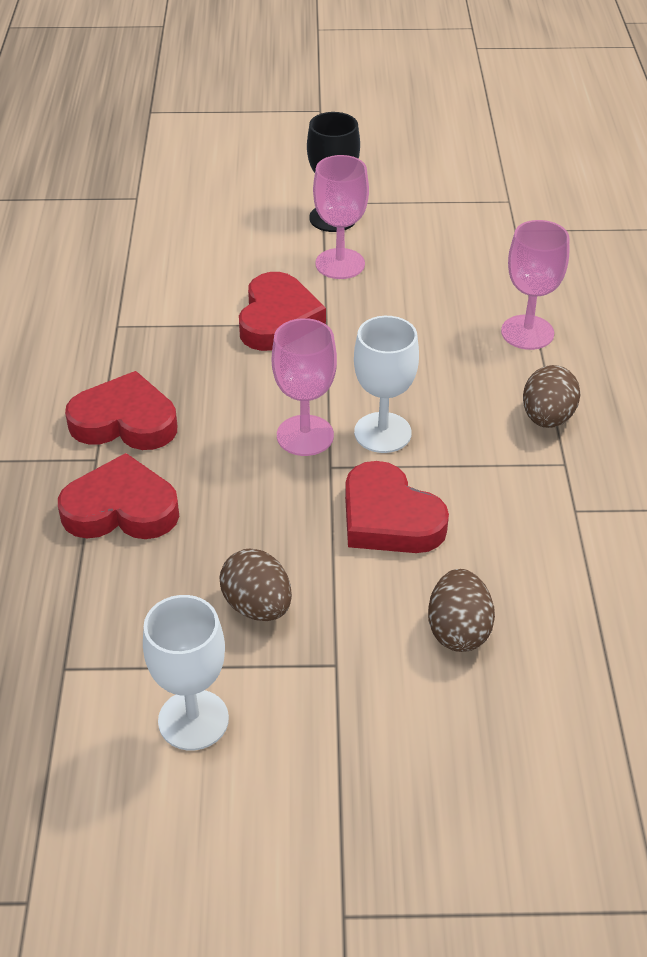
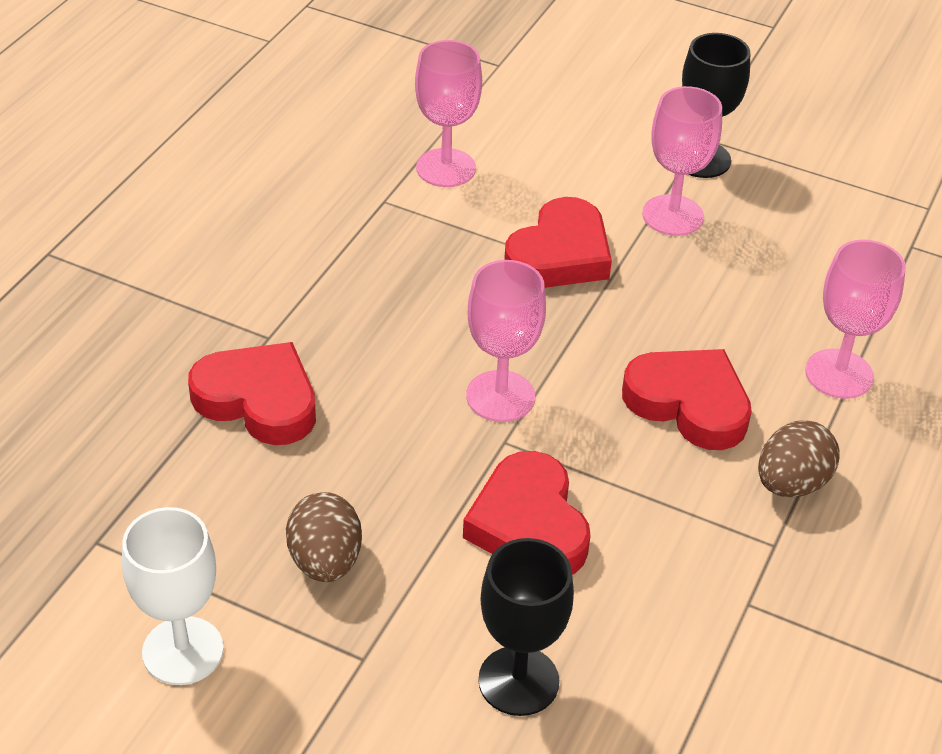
camera: 25 degrees right, 0 degrees up
(125, 421) = (323, 308): red heart -> red heart (689, 404)
(148, 286) = (446, 168): none -> pink goblet
(382, 433) = (588, 426): white goblet -> none
(458, 630) = (518, 681): brown egg -> black goblet

